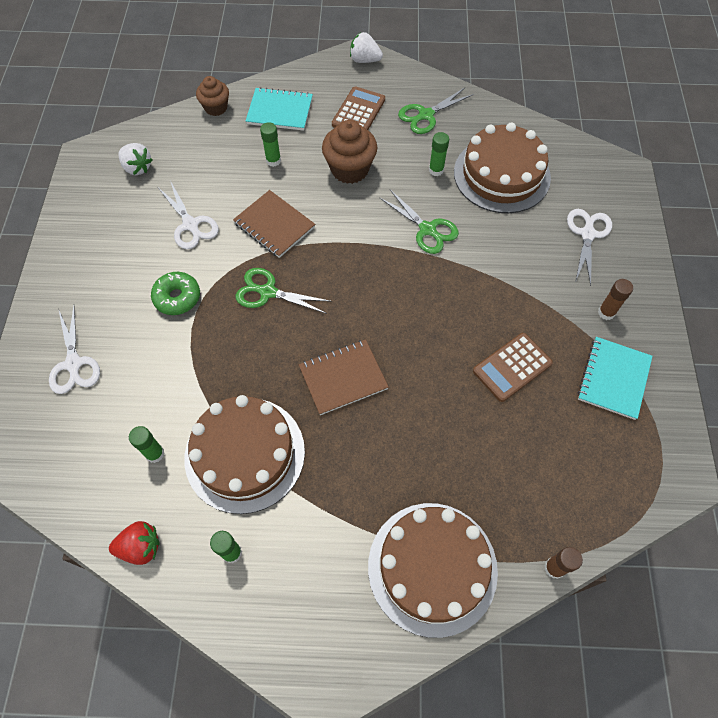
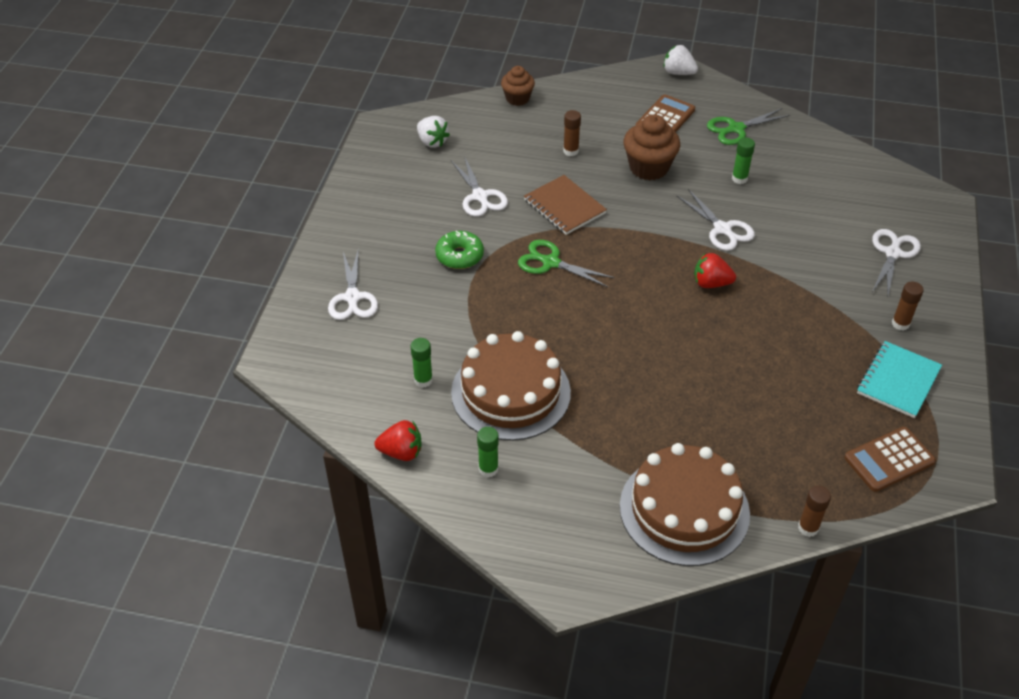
camera: 10 degrees right, 15 degrees down
(273, 161) = (570, 151): green glue stick -> brown glue stick
(280, 111) = (583, 108): turquoise notebook -> none
(343, 378) = (617, 343): brown notebook -> none
(424, 293) = (711, 283): none -> red strawberry
(427, 230) = (722, 229): green scissors -> white scissors
(501, 175) = (809, 190): brown cake -> none
(512, 367) = (792, 357): brown calculator -> brown calculator (889, 460)

